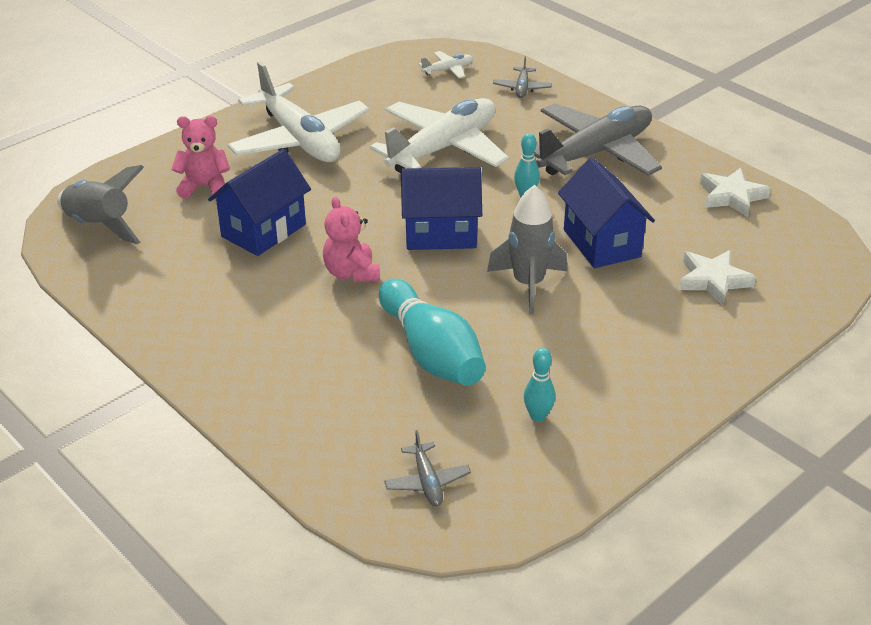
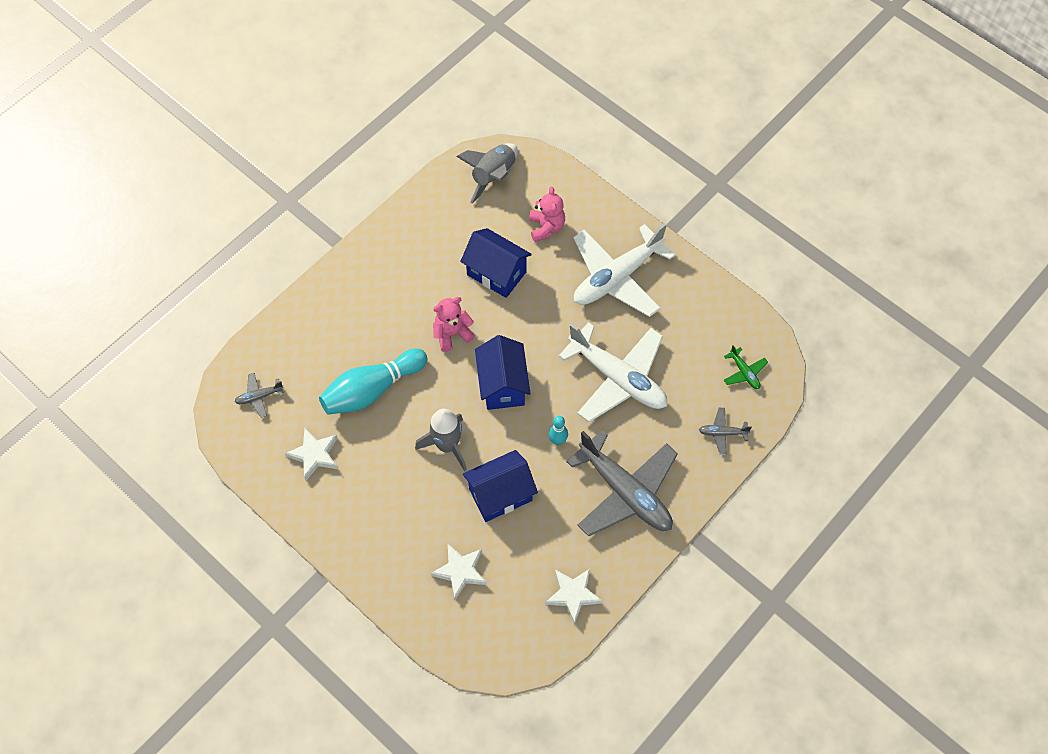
camera: 85 degrees right, 25 degrees up
(448, 70) = (744, 372): white plane -> green plane
(538, 416) = (314, 455): turquoise bowling pin -> white star

